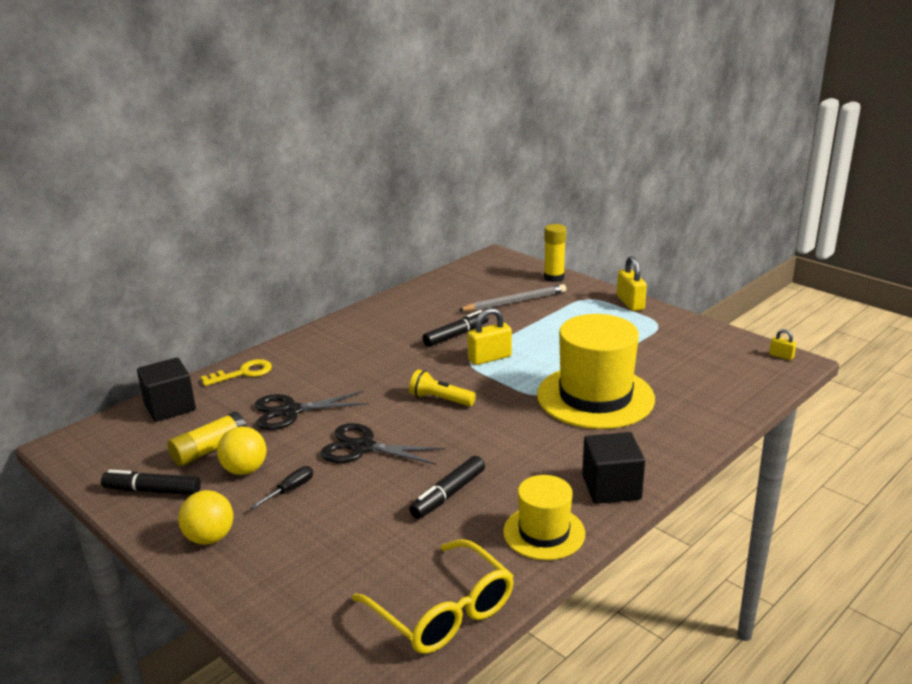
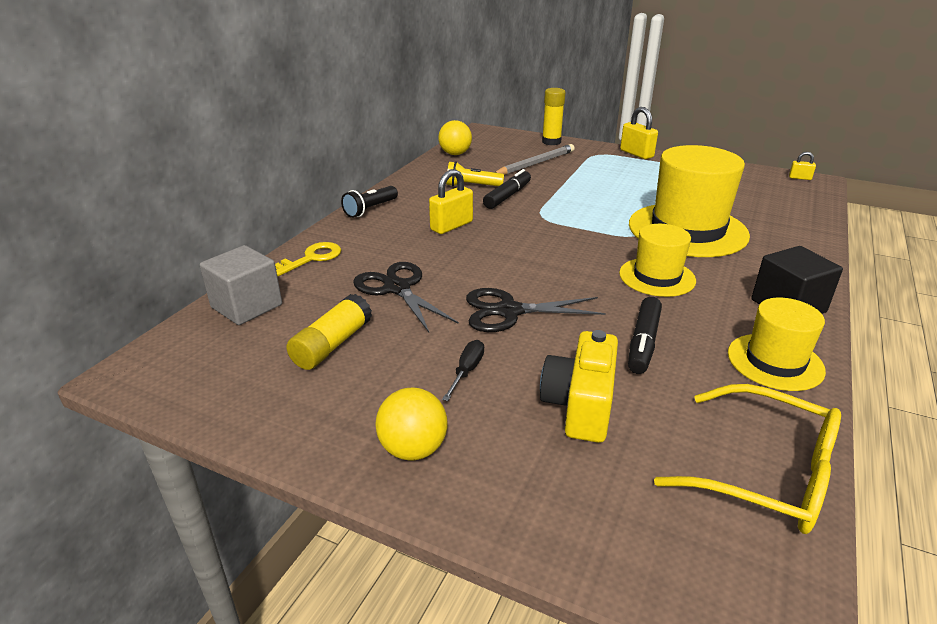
camera: 20 degrees left, 5 degrees up
(153, 491) = (293, 406): black marker -> none
(170, 407) = (246, 306): black cube -> grey cube
(245, 470) = (394, 359): yellow ball -> yellow ball (455, 154)
(291, 411) = (397, 288): black scissors -> black scissors turned 90 degrees clockwise
(323, 332) = (370, 209): none -> black flashlight
(351, 533) = (580, 405): none -> yellow camera
(440, 399) = (546, 253): yellow flashlight -> yellow flashlight (471, 186)
(489, 358) = (558, 211): yellow padlock -> yellow padlock (451, 226)
(518, 439) = (657, 277): none -> yellow hat

